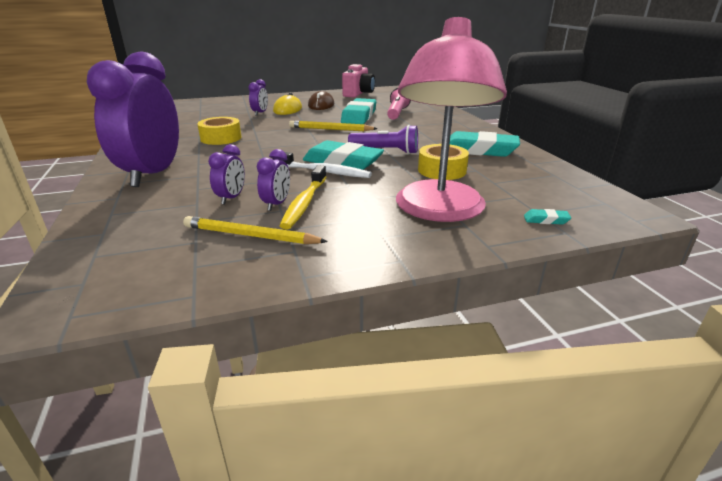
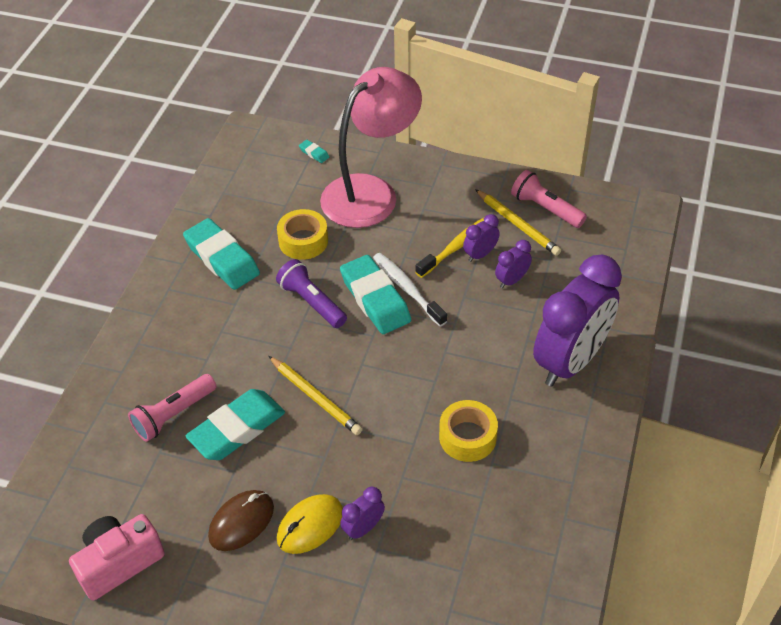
camera: 145 degrees left, 20 degrees up
(221, 260) = (545, 209): none -> pink flashlight

